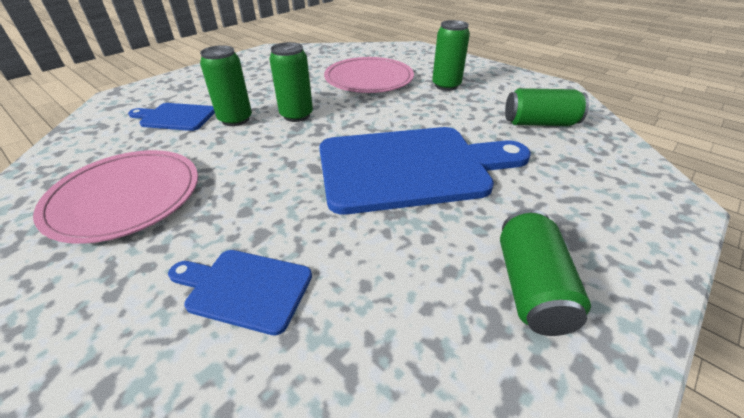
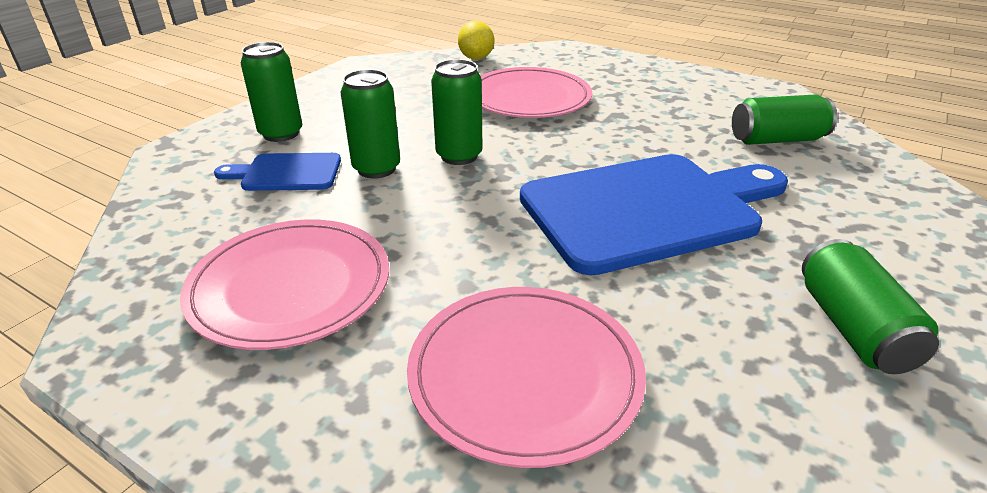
camera: 10 degrees left, 5 degrees down
(244, 288) = (525, 374): blue cutting board -> pink plate
(348, 49) = (476, 58): none -> yellow lemon
(446, 85) = (636, 100): green can -> green can (281, 134)

